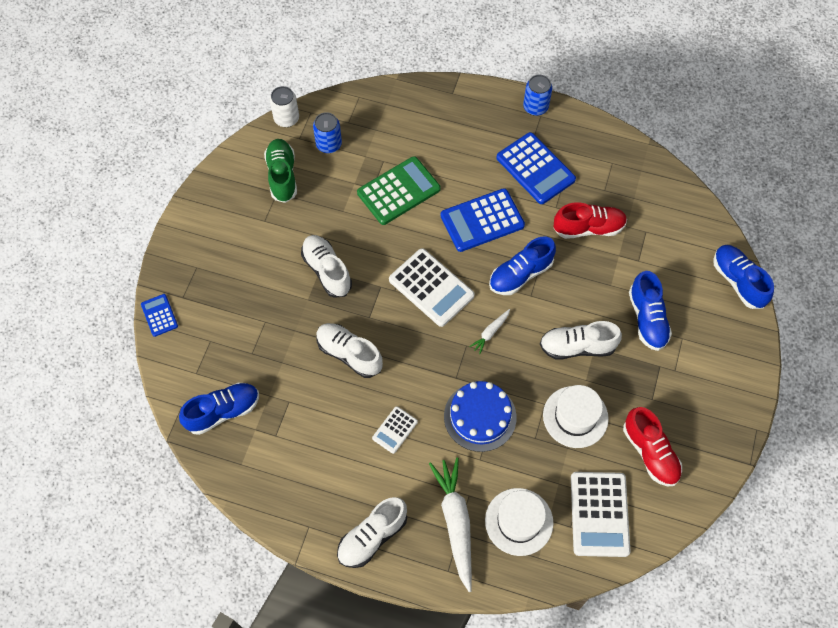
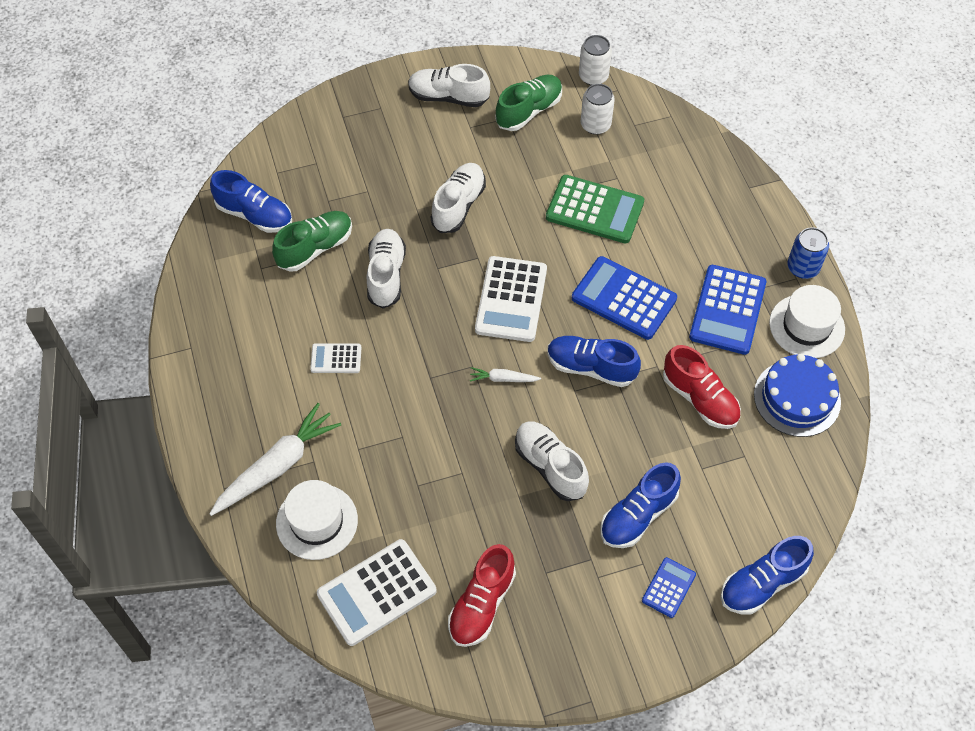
camera: 55 degrees right, 5 degrees down
(159, 315) = (312, 112): blue calculator -> blue calculator (668, 588)
(288, 387) = (315, 248): none -> green shoe
(329, 144) = (595, 125): blue can -> white can
(372, 536) = (215, 404): white shoe -> white shoe (448, 97)
(480, 416) = (404, 422): blue cake -> blue cake (797, 398)
(575, 417) = (469, 509): white hat -> white hat (806, 326)
(738, 281) = (762, 583): blue shoe -> blue shoe turned 150 degrees counterclockwise

